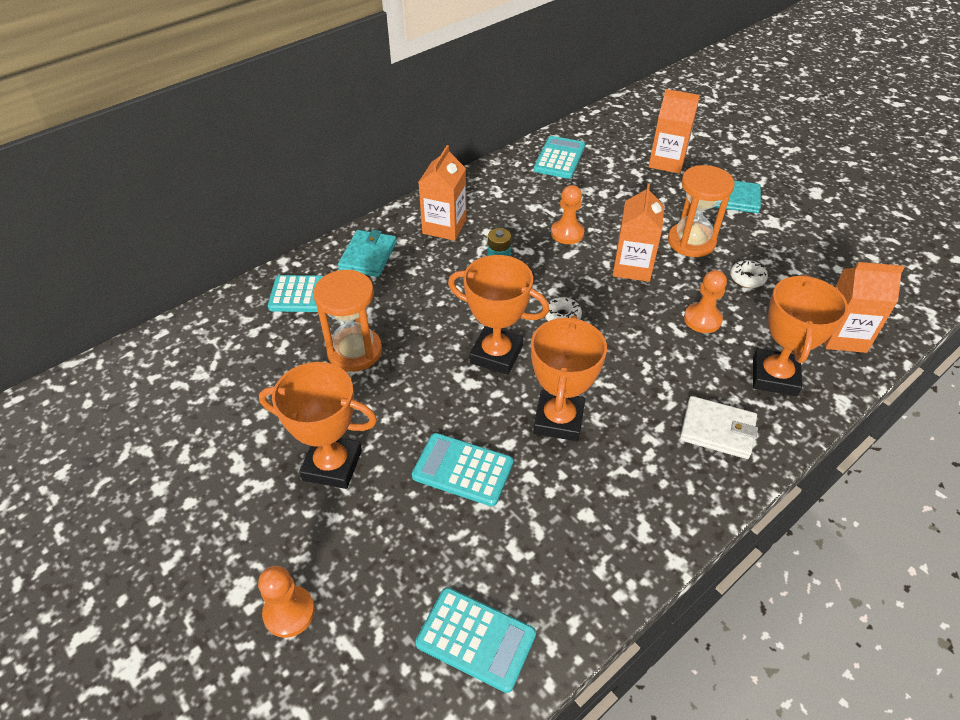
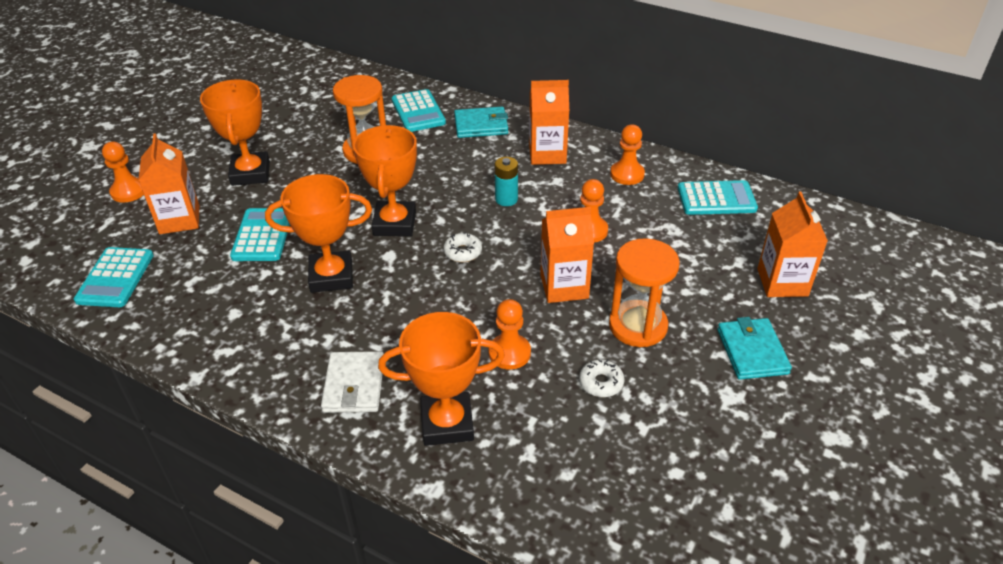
camera: 70 degrees right, 5 degrees down
(502, 191) = (627, 174): none -> orange pawn
(842, 336) = (543, 483): orange carton -> orange carton (179, 219)

